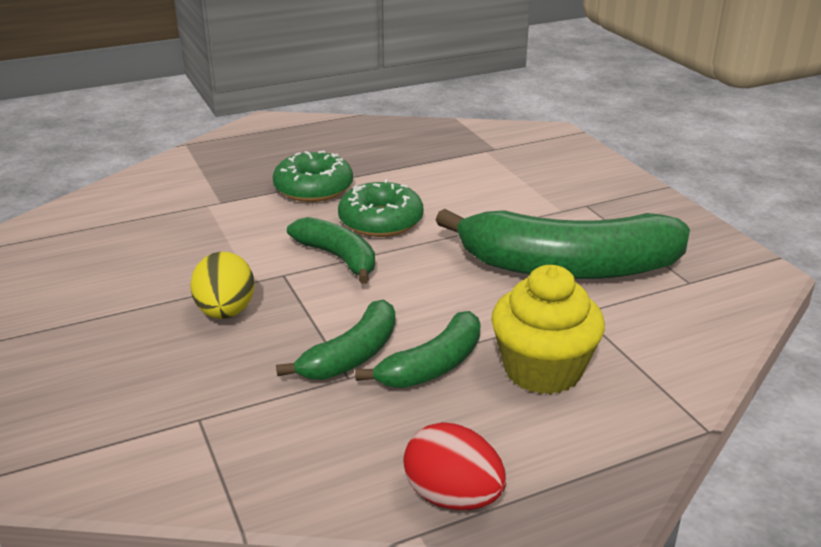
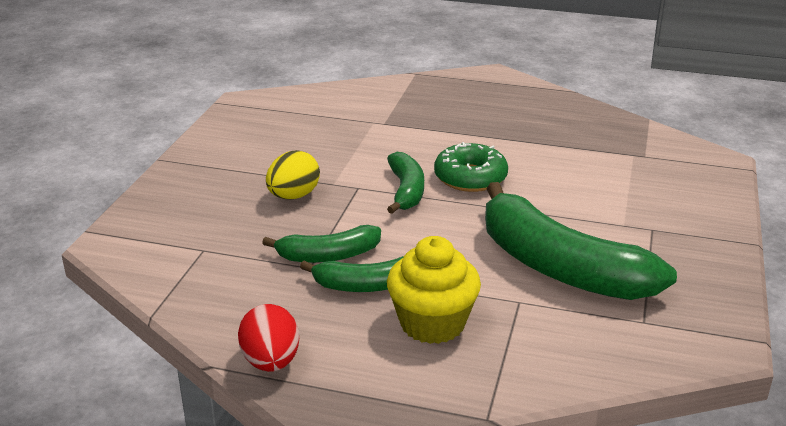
camera: 40 degrees right, 0 degrees up
(313, 188) = (457, 136): green donut -> none

